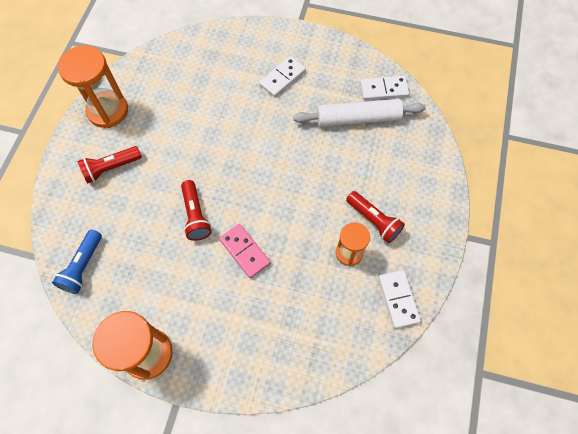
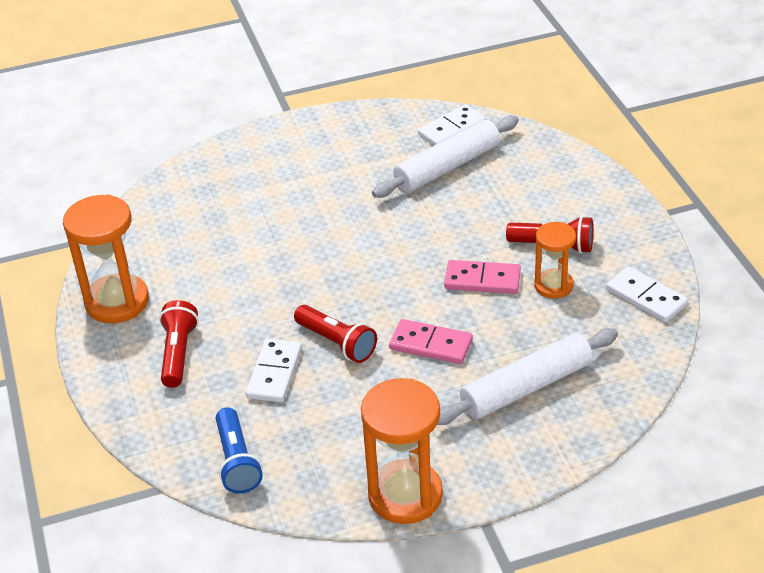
camera: 30 degrees left, 25 degrees down
(111, 168) = (178, 353): red flashlight -> red flashlight turned 150 degrees clockwise
(273, 321) = (526, 387): none -> white rolling pin
(282, 78) = (319, 171): white domino -> white domino (274, 373)
(311, 221) = (482, 280): none -> pink domino

